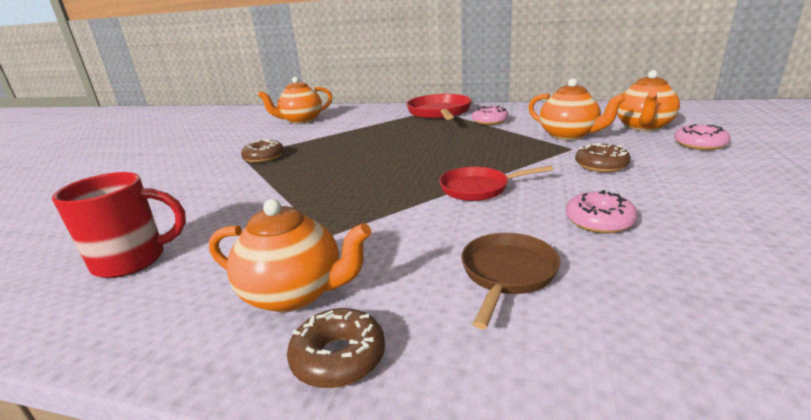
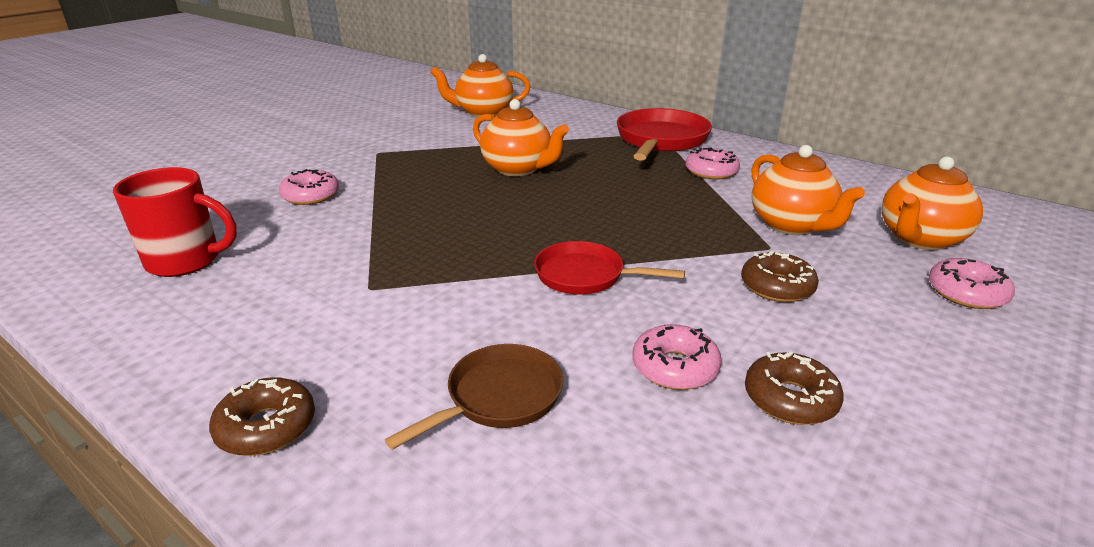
camera: 20 degrees right, 5 degrees up
(211, 191) = (311, 196): none -> pink donut
(264, 157) = (397, 161): brown donut -> brown donut (790, 399)
(295, 293) = (287, 347): orange teapot -> orange teapot (518, 169)

